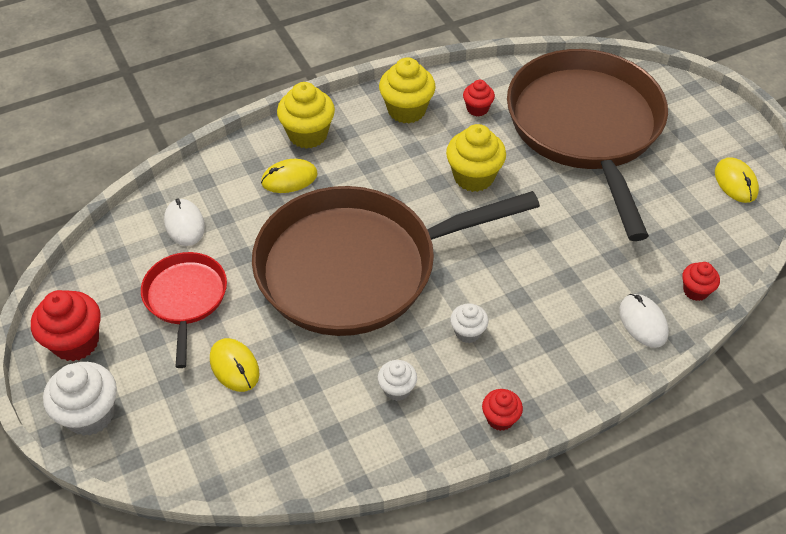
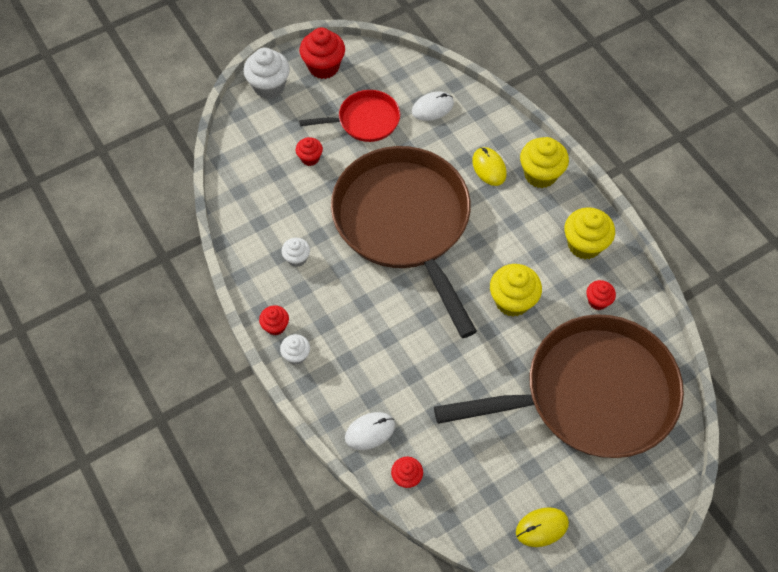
camera: 85 degrees right, 10 degrees up
(234, 366) = (310, 158): yellow mouse -> red cupcake
(468, 332) = (350, 302): white cupcake -> white cupcake (296, 355)

